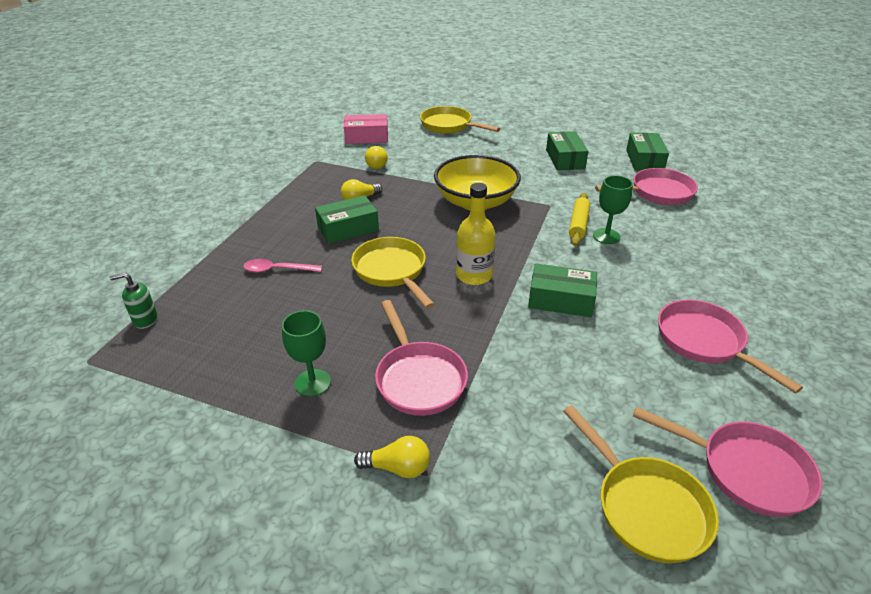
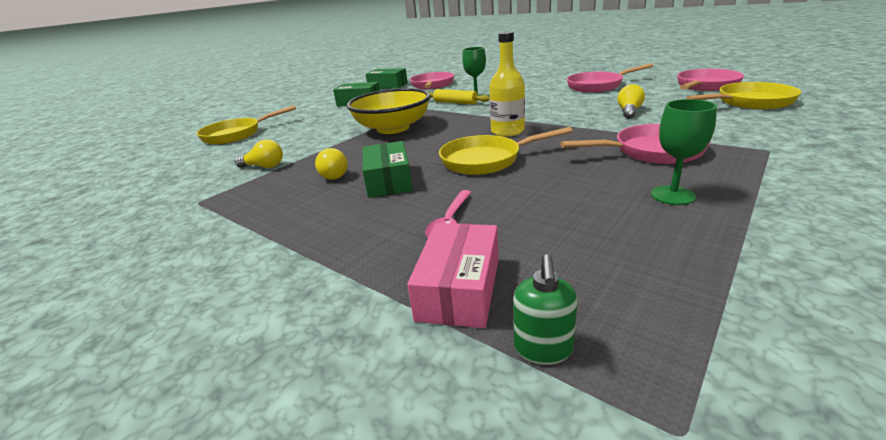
camera: 70 degrees left, 10 degrees down
(366, 137) = (189, 171): pink box -> pink box (459, 288)
(398, 467) = (769, 159): yellow light bulb -> yellow light bulb (629, 112)
(560, 300) = (549, 110): green box -> none

